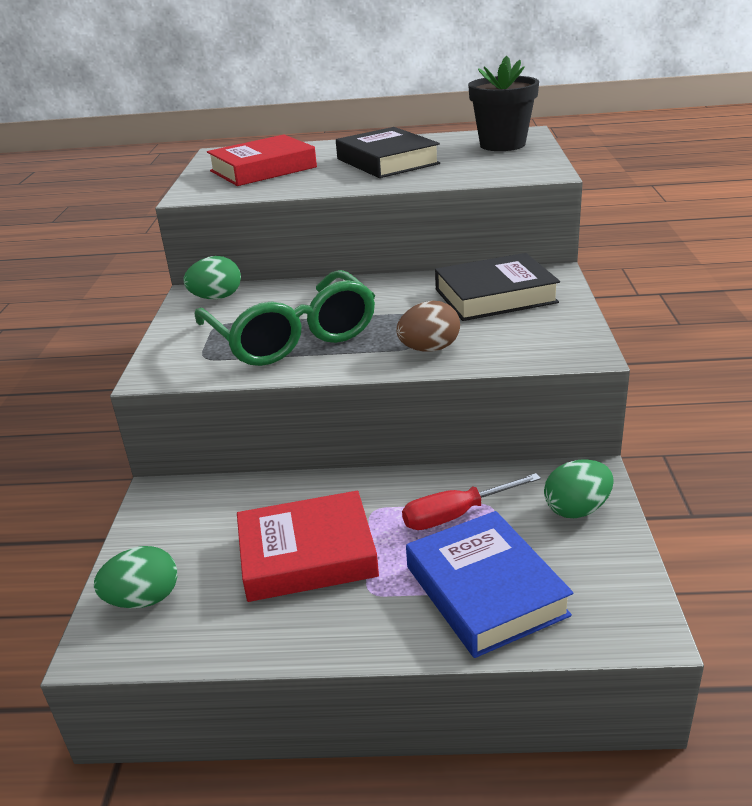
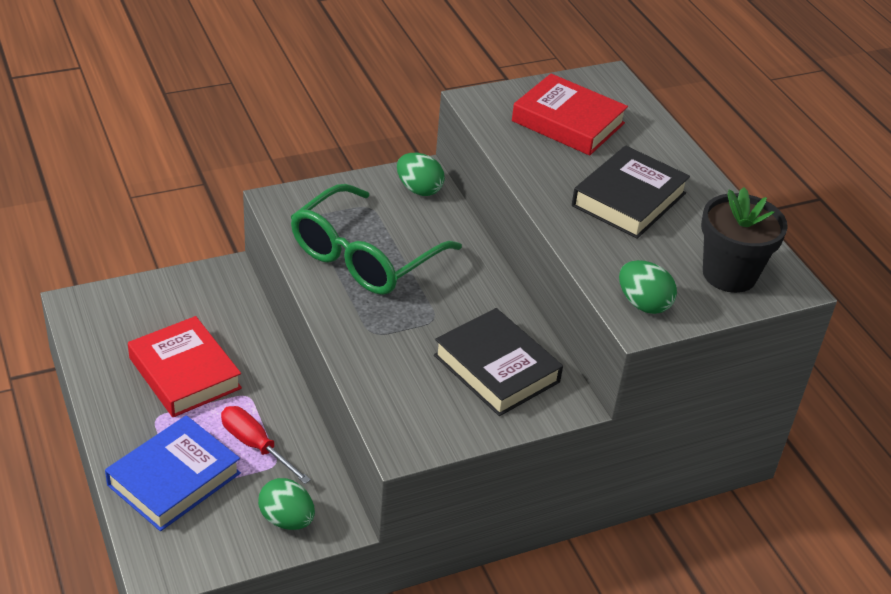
camera: 60 degrees right, 10 degrees up
(144, 599) = (118, 307): green egg -> green egg (643, 304)
(429, 349) = (372, 345): brown egg -> none

